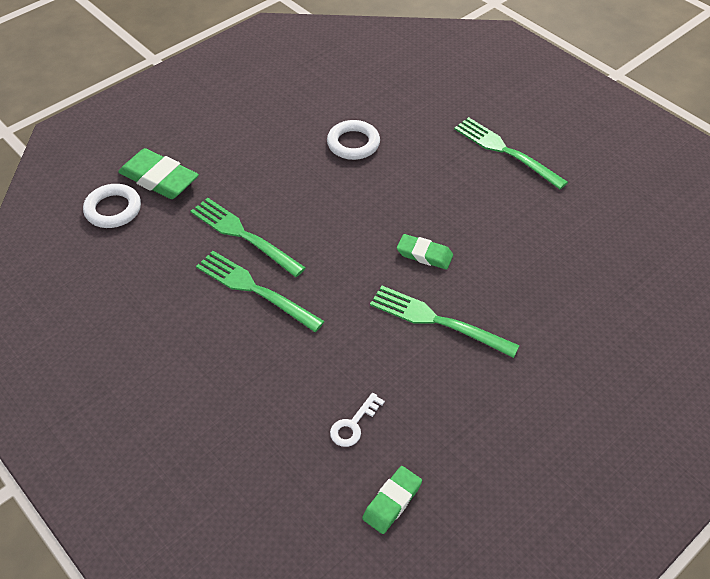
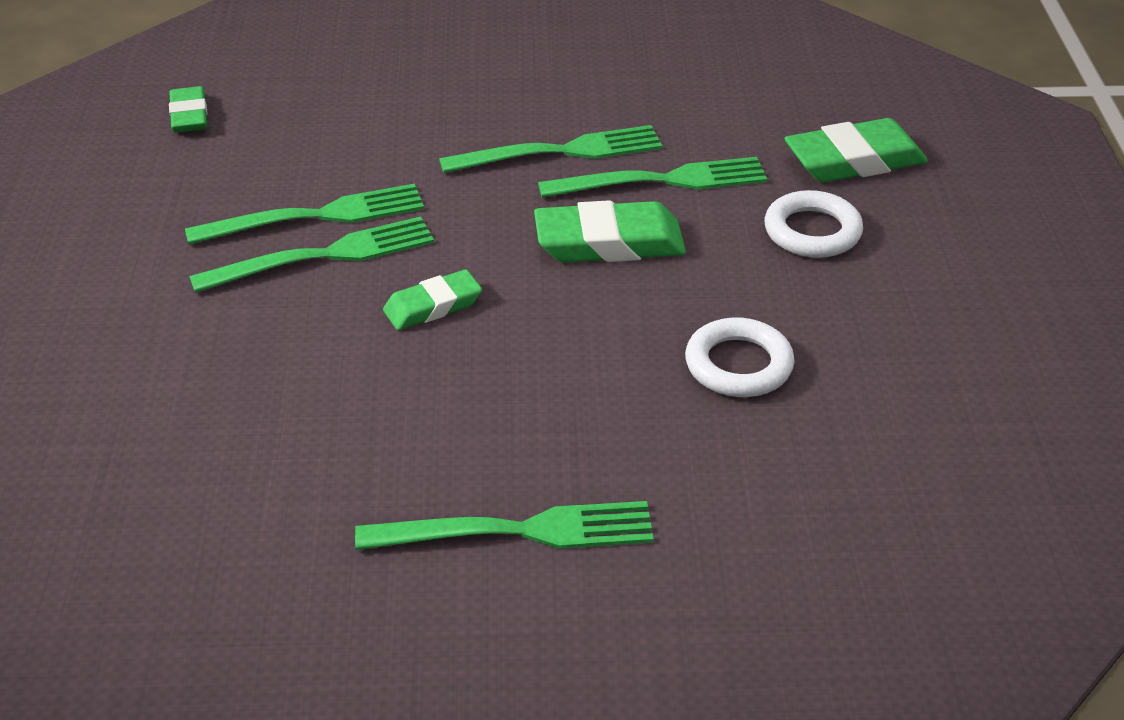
camera: 130 degrees right, 10 degrees down
(113, 209) = (830, 109): white ring -> white ring (812, 231)
(314, 225) = (609, 243): none -> green eraser
(353, 424) = (296, 133): white key -> none
(412, 349) = (317, 216): none -> green fork

